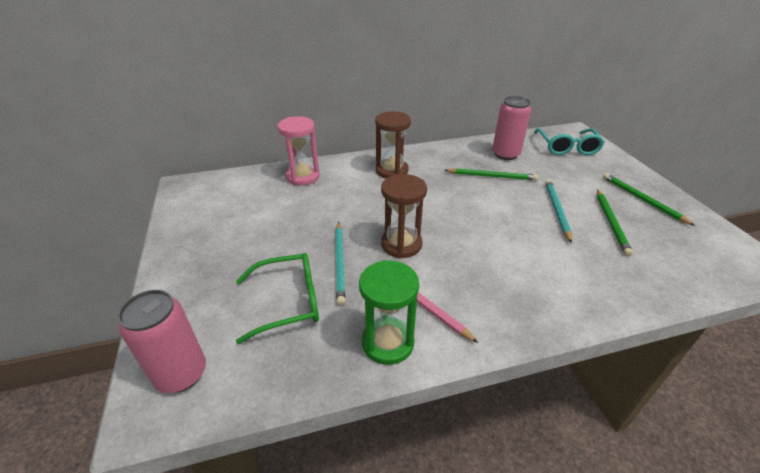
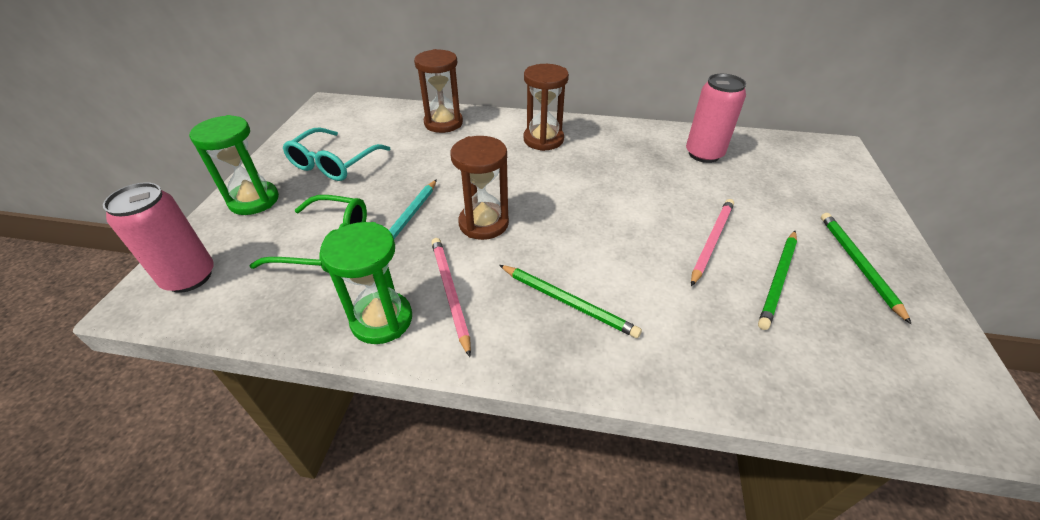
camera: 25 degrees right, 5 degrees up
(185, 286) = (254, 200): none -> green hourglass
(303, 177) = (443, 123): pink hourglass -> brown hourglass
(491, 176) = (660, 176): green pencil -> green pencil (568, 302)
(556, 210) = (711, 241): turquoise pencil -> pink pencil
(567, 147) = (803, 165): turquoise glasses -> turquoise glasses (334, 163)

